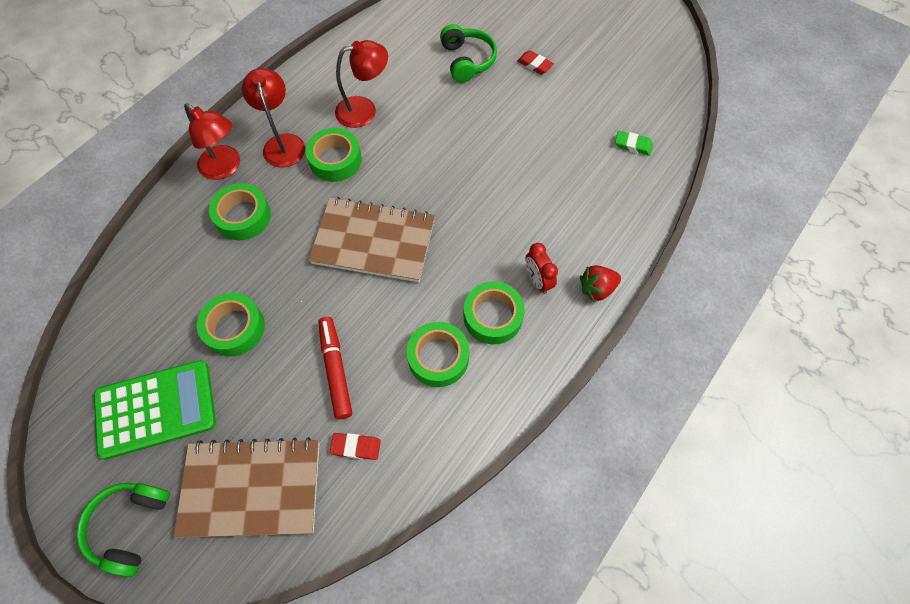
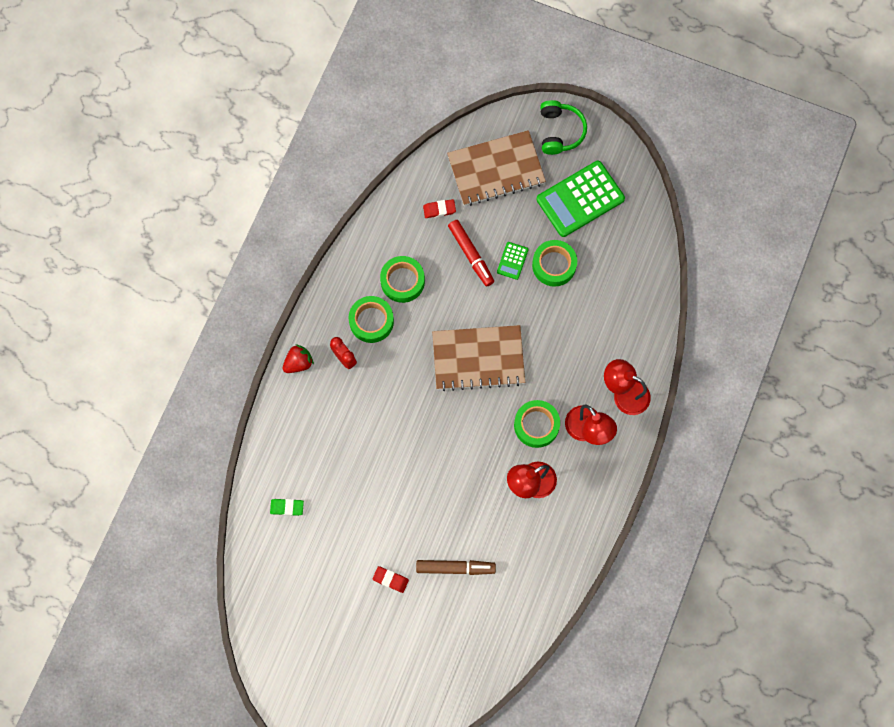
camera: 165 degrees right, 10 degrees up
(243, 216) = (589, 353): green tape -> none
(284, 347) = (512, 261): none -> green calculator
(467, 61) = (455, 568): green headphones -> brown marker

